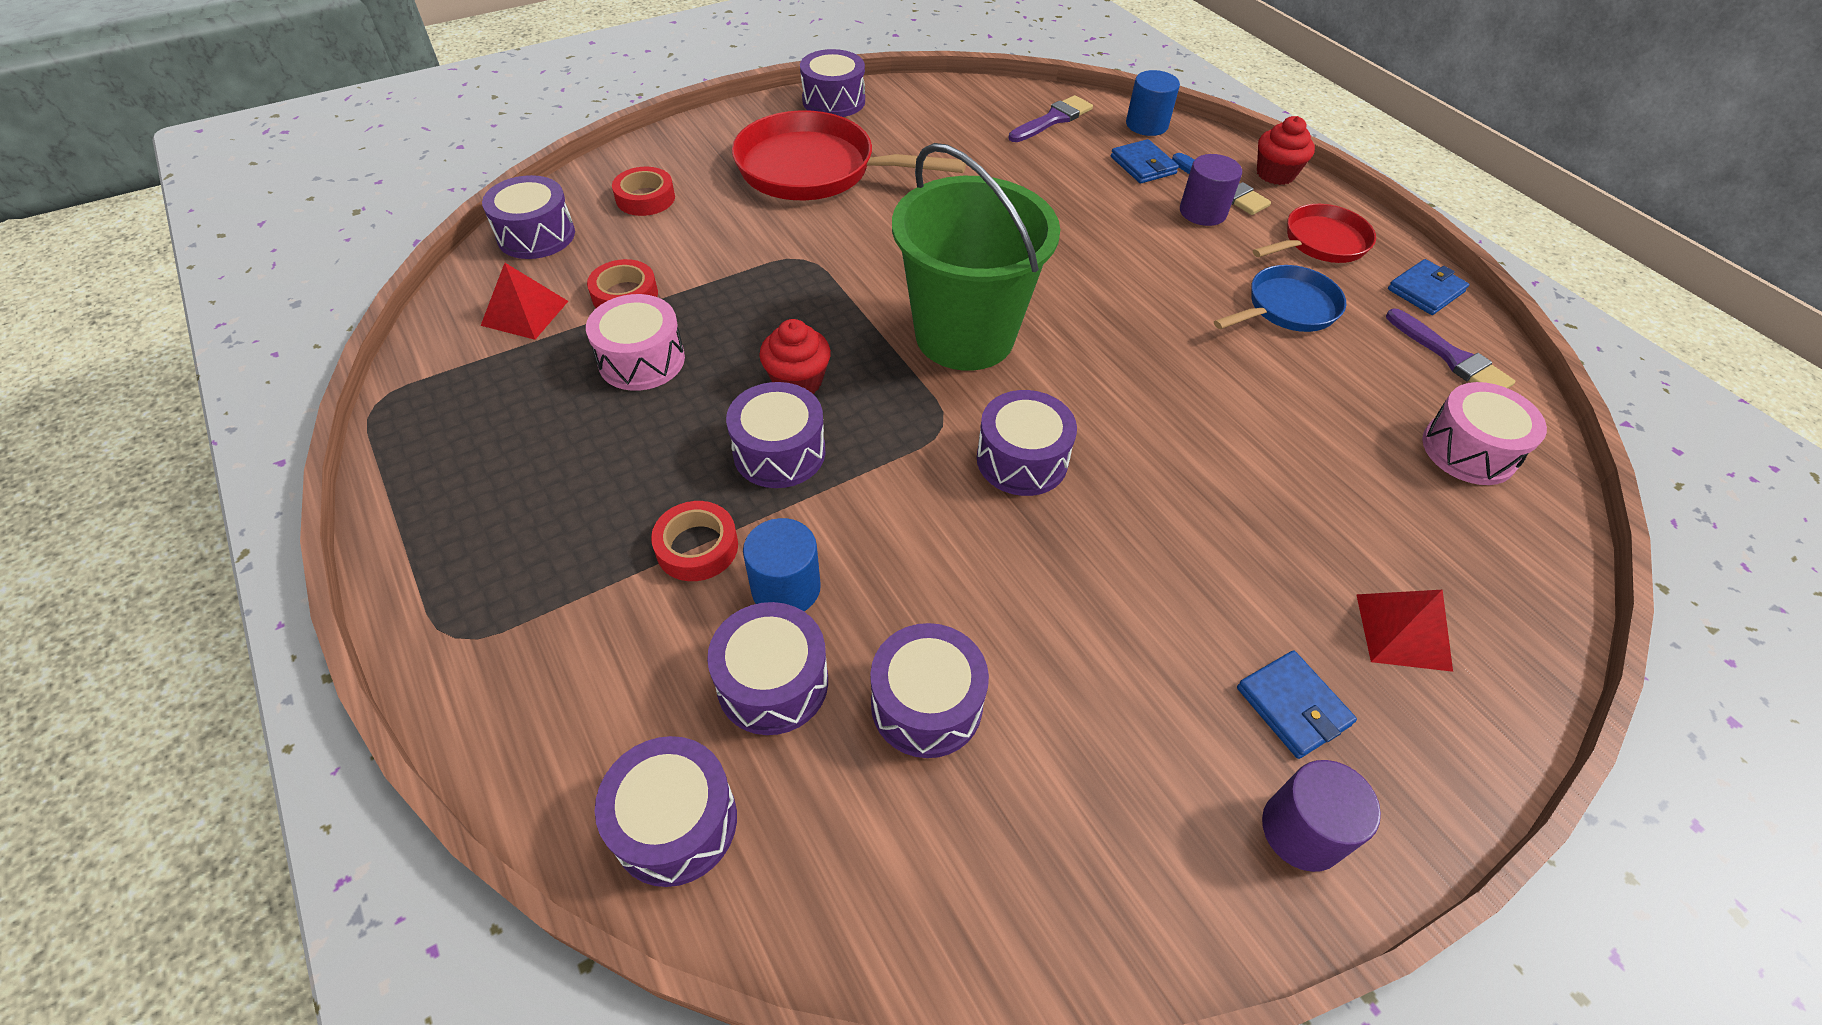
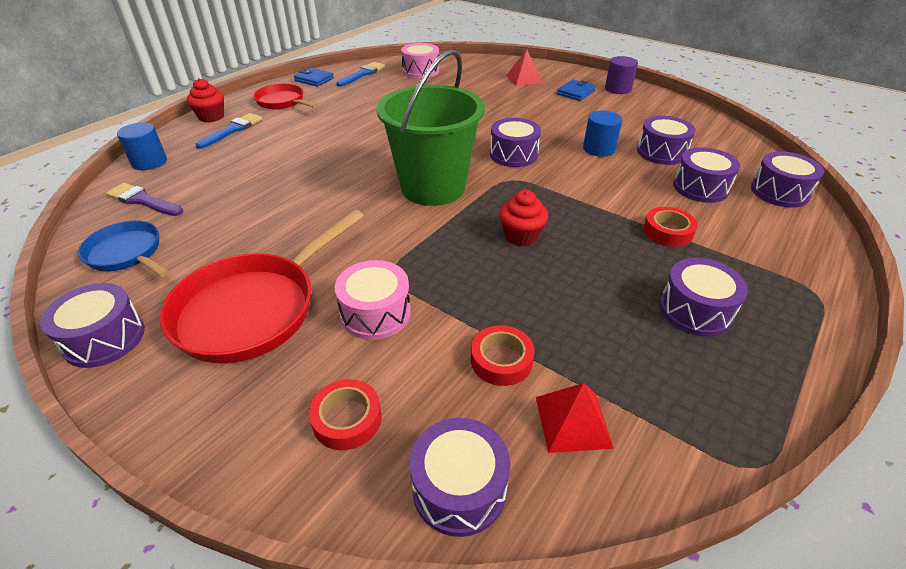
camera: 110 degrees left, 10 degrees down
(641, 360) = (562, 314): pink drum -> pink drum (376, 313)
(779, 452) = (580, 225): purple drum -> purple drum (695, 310)
(786, 588) = (655, 198): blue cylinder -> blue cylinder (598, 149)
(815, 170) = (254, 308): red pan -> red pan turned 45 degrees clockwise
(1143, 165) = (210, 157): blue wallet -> none
(1202, 212) = (263, 133): purple cylinder -> none
(1287, 308) = (347, 106): blue pan -> blue pan (127, 253)
(1451, 357) = (362, 74): purple brush -> blue brush

